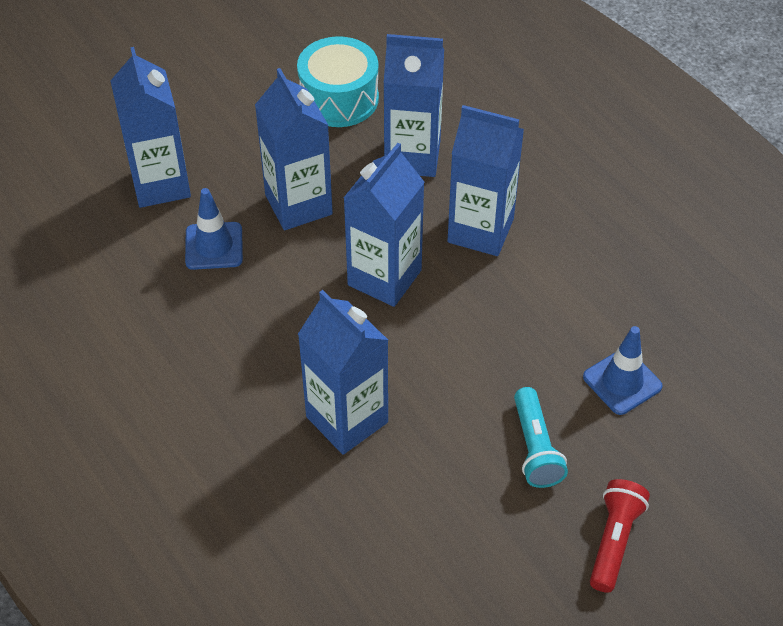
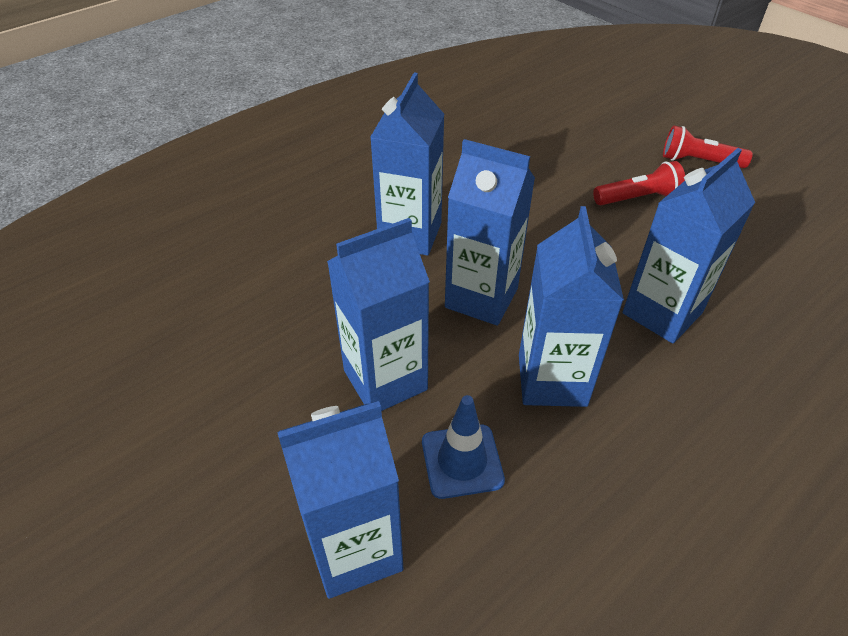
camera: 95 degrees left, 5 degrees down
(339, 98) = (207, 358): turquoise drum -> none
(412, 156) = (309, 287): blue carton -> blue carton (552, 380)
(535, 448) = (638, 198): turquoise flashlight -> red flashlight
(622, 382) = (557, 157): blue traffic cone -> none

